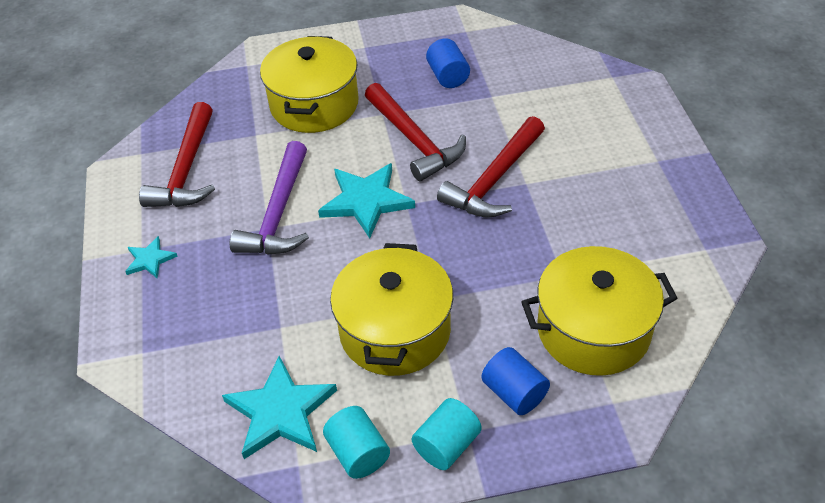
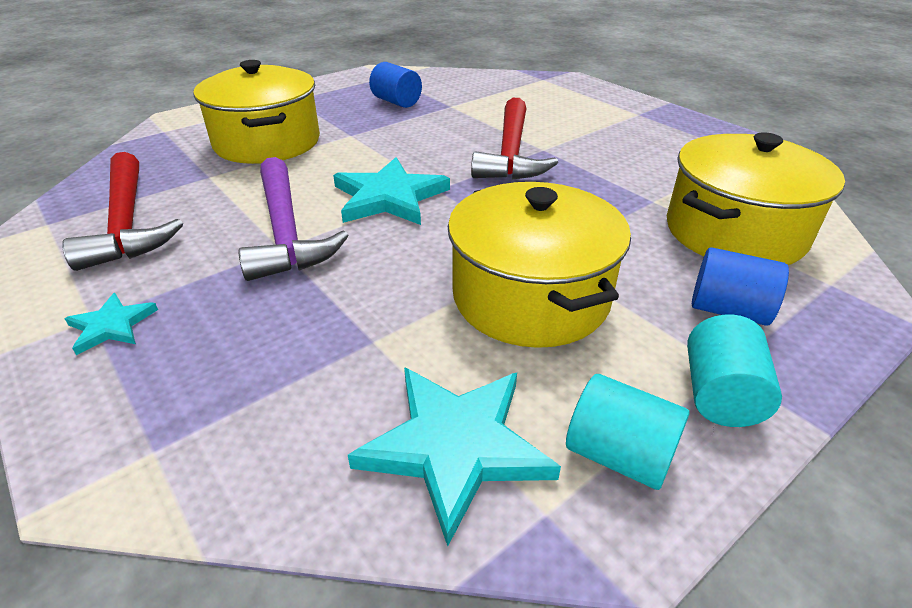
camera: 30 degrees left, 10 degrees down
(414, 140) = (401, 145): red hammer -> none

